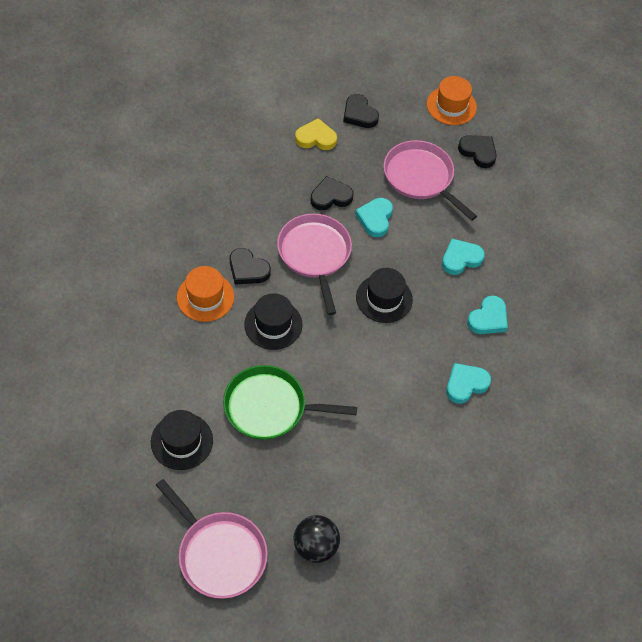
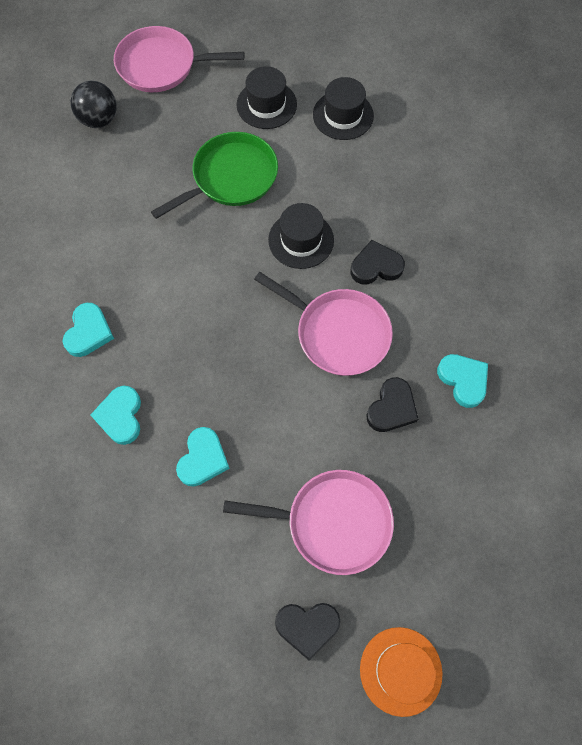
camera: 140 degrees right, 10 degrees up
(205, 297) = (379, 213): orange hat -> none
(316, 138) = (482, 464): yellow heart -> none
(359, 114) = (478, 544): black heart -> none
(375, 219) = (326, 424): turquoise heart -> turquoise heart (463, 380)
(384, 298) = (234, 348): black hat -> black hat (343, 115)

